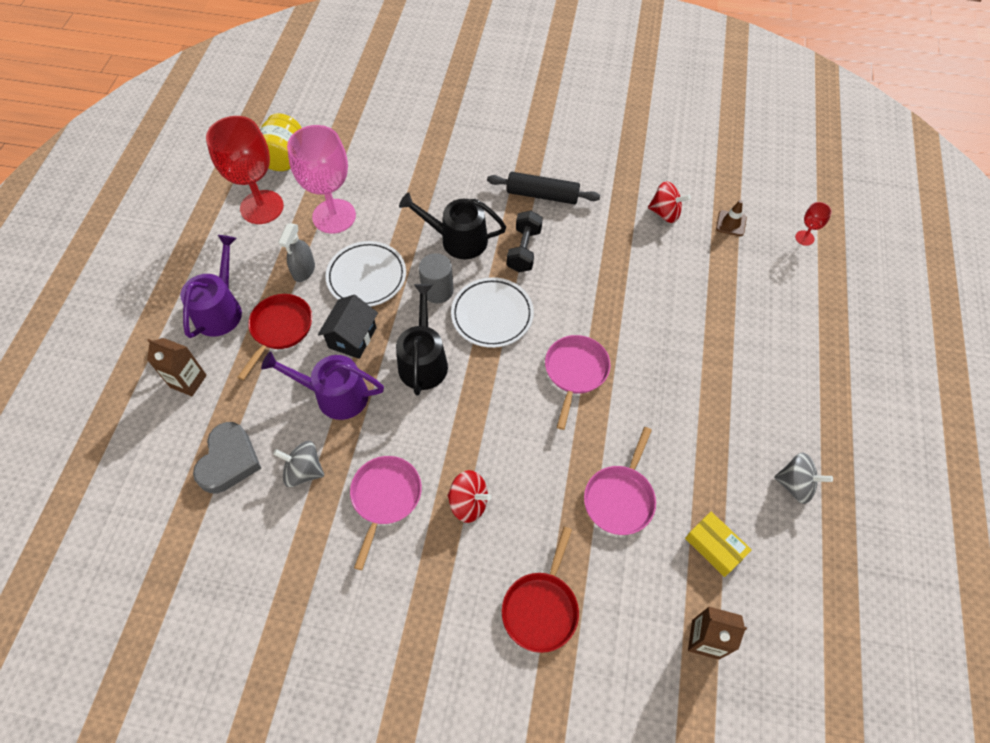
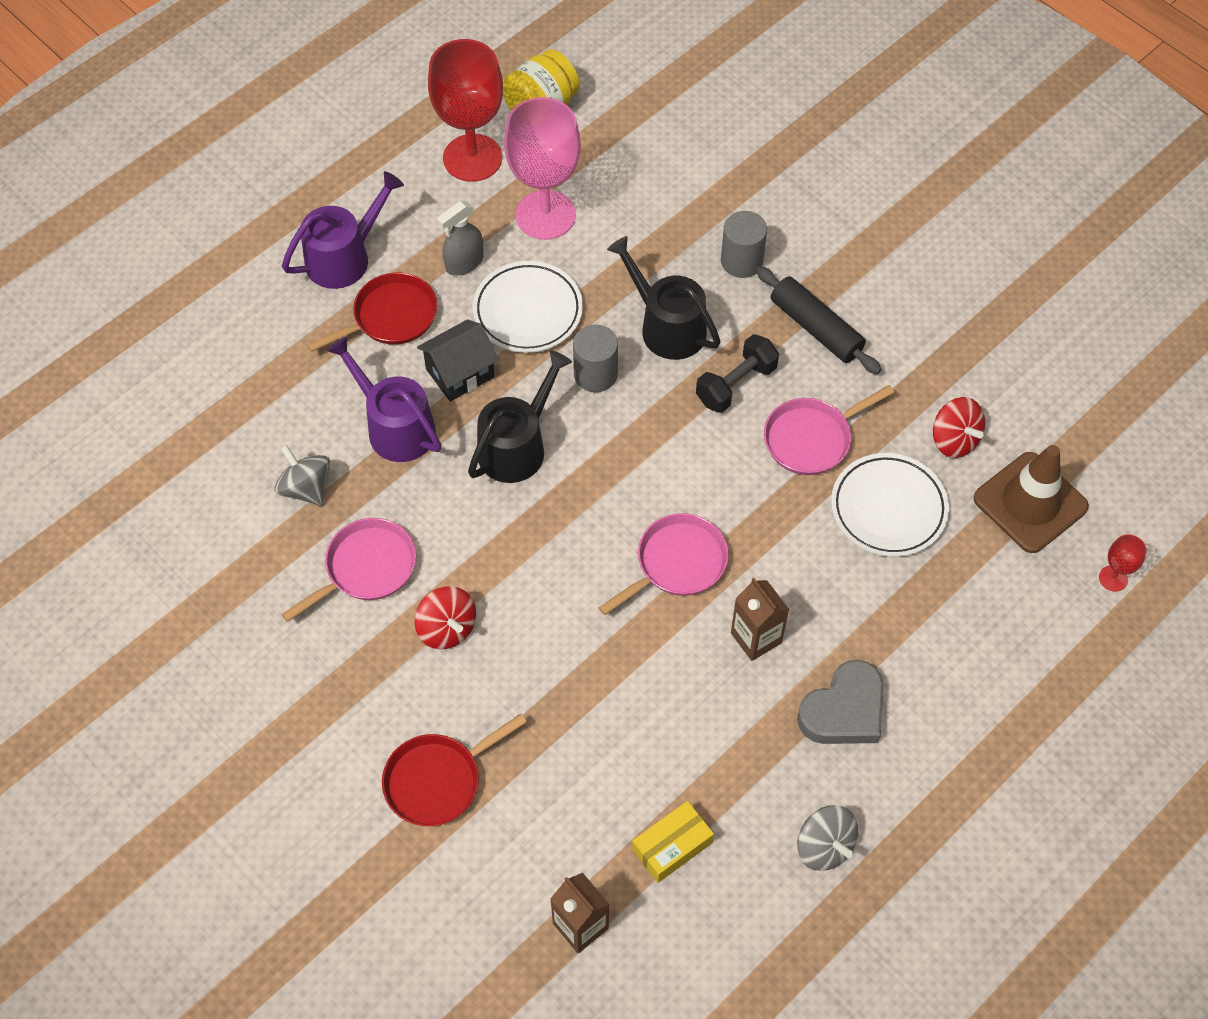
camera: 35 degrees right, 0 degrees up
(188, 381) = (258, 320): brown carton -> brown carton (756, 638)
(229, 461) = (241, 431): grey heart -> grey heart (844, 710)
(471, 181) = (741, 261): none -> grey cylinder
(492, 315) = (635, 440): white plate -> white plate (888, 508)
(620, 498) = (611, 729): pink pan -> pink pan (812, 438)
(714, 547) = (672, 846): yellow box -> yellow box turned 60 degrees clockwise
(731, 223) = (1030, 503): brown traffic cone -> brown traffic cone, size x2.08

